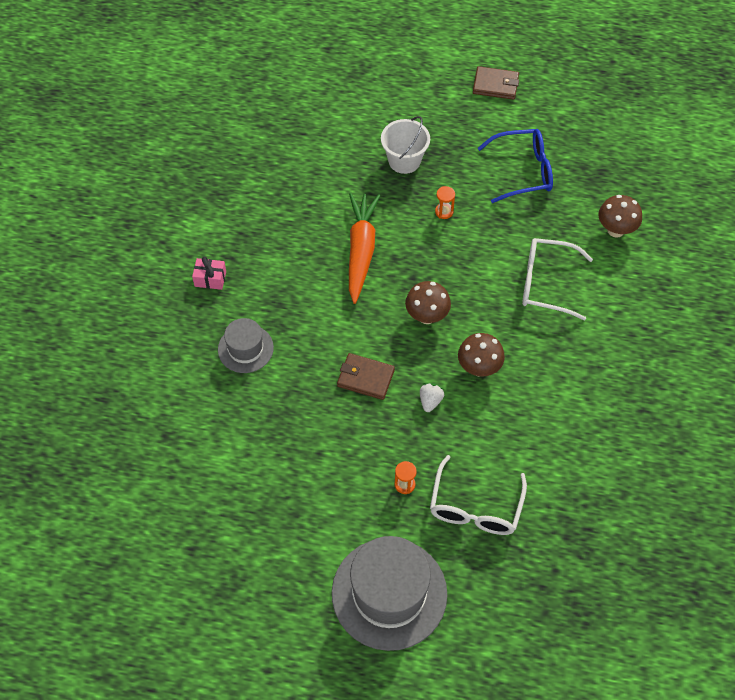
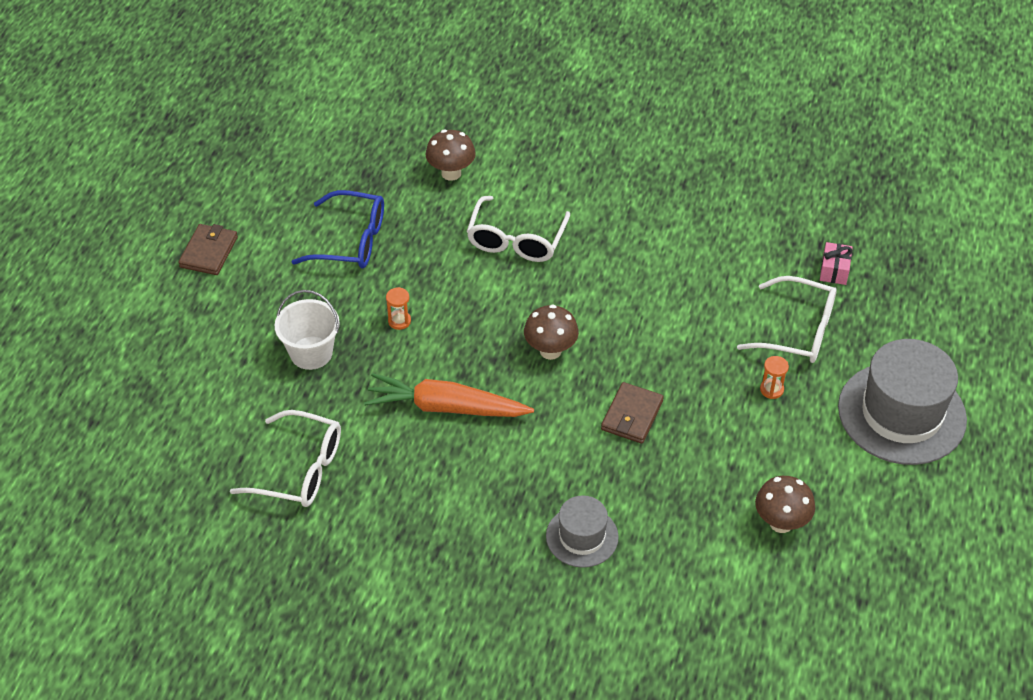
camera: 85 degrees left, 10 degrees down
(210, 279) = (468, 574): pink gift -> pink gift (834, 270)
(295, 169) = (300, 470): none -> white glasses
(430, 401) = (665, 357): white strawberry -> none
(479, 368) = (624, 310): brown mushroom -> brown mushroom (781, 523)
(523, 171) = (351, 241): blue glasses -> blue glasses turned 105 degrees clockwise

